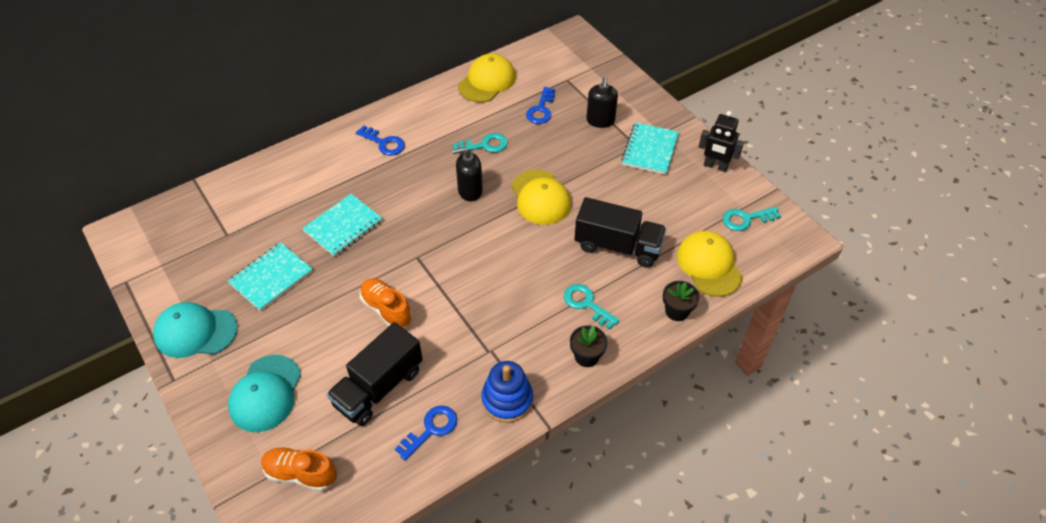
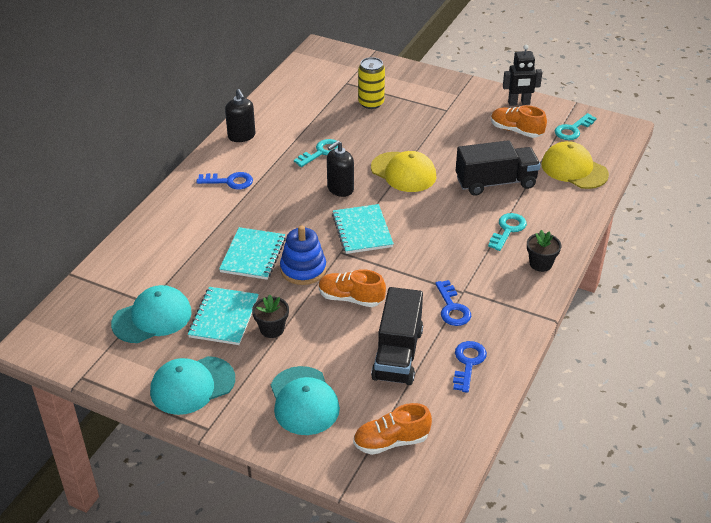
camera: 30 degrees left, 10 degrees down
(218, 251) = (152, 318): none -> turquoise cap
(487, 81) = (278, 106): yellow cap -> none
(507, 400) = (508, 317): blue stacking toy -> blue stacking toy (303, 269)
(541, 110) = (345, 111): blue key -> blue key (452, 308)
(572, 110) = (371, 103): none -> yellow can
(586, 304) = (508, 230): turquoise key -> turquoise key turned 105 degrees clockwise
(600, 120) = (401, 102): black soap dispenser -> black soap dispenser (241, 136)
(650, 150) = (459, 109): turquoise notebook -> turquoise notebook (362, 230)
(677, 311) = (578, 208): black flower pot -> black flower pot (272, 329)
(686, 196) = (516, 131): none -> orange shoe

